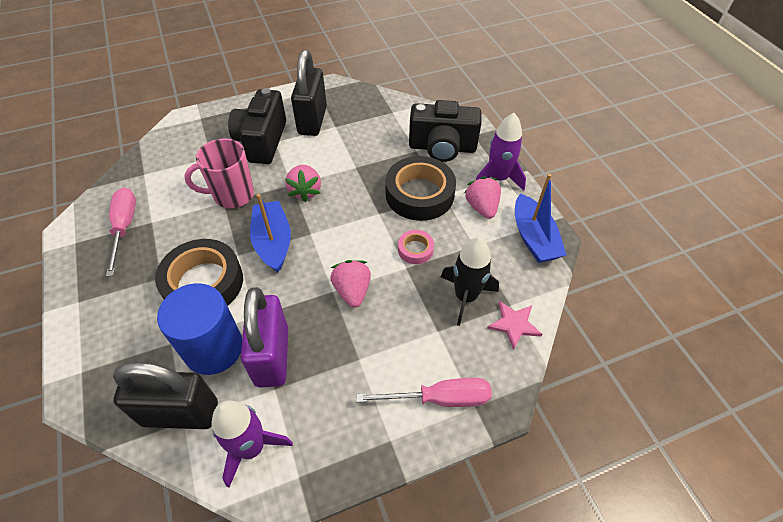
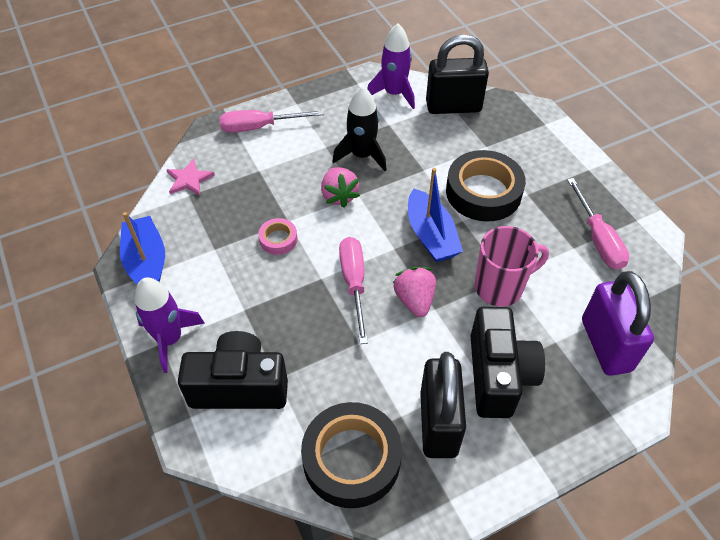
camera: 175 degrees right, 0 degrees up
(213, 348) = (448, 145): blue cylinder -> none
(272, 356) = (397, 143): purple padlock -> purple padlock (606, 345)
(351, 207) = (354, 283): none -> pink screwdriver
(419, 194) = (273, 307): black tape -> black tape (351, 459)
(465, 297) = (230, 199): black rocket -> black rocket (362, 155)
(482, 207) = (198, 295): pink strawberry -> none

